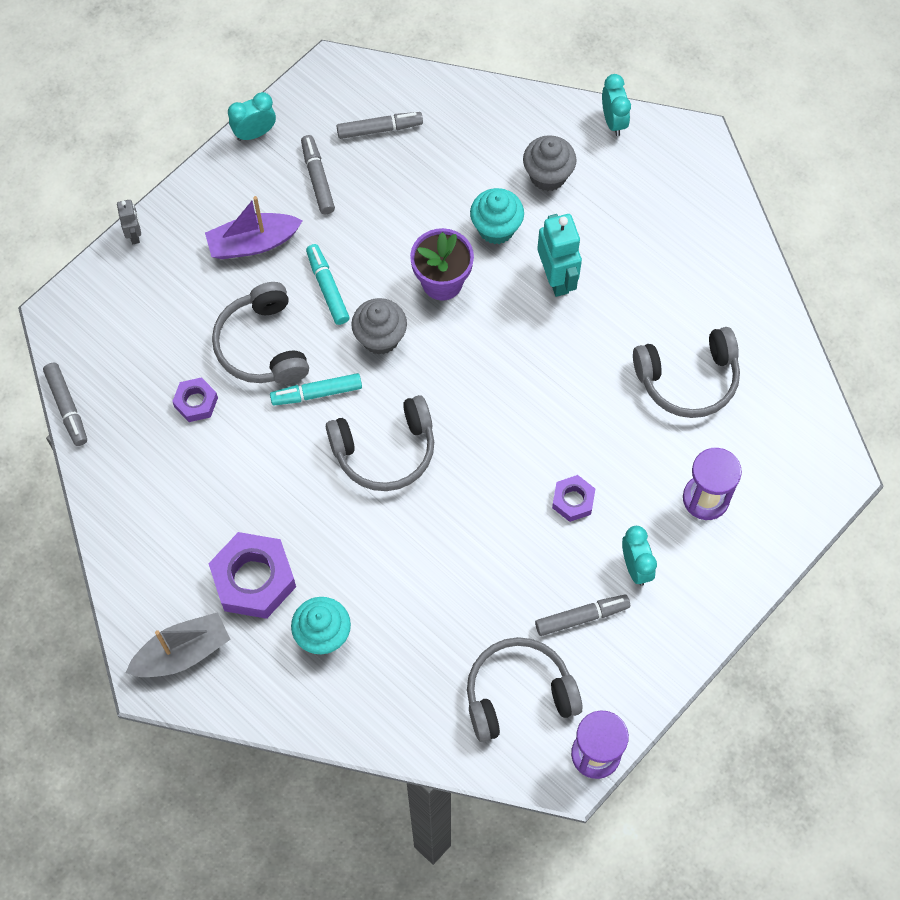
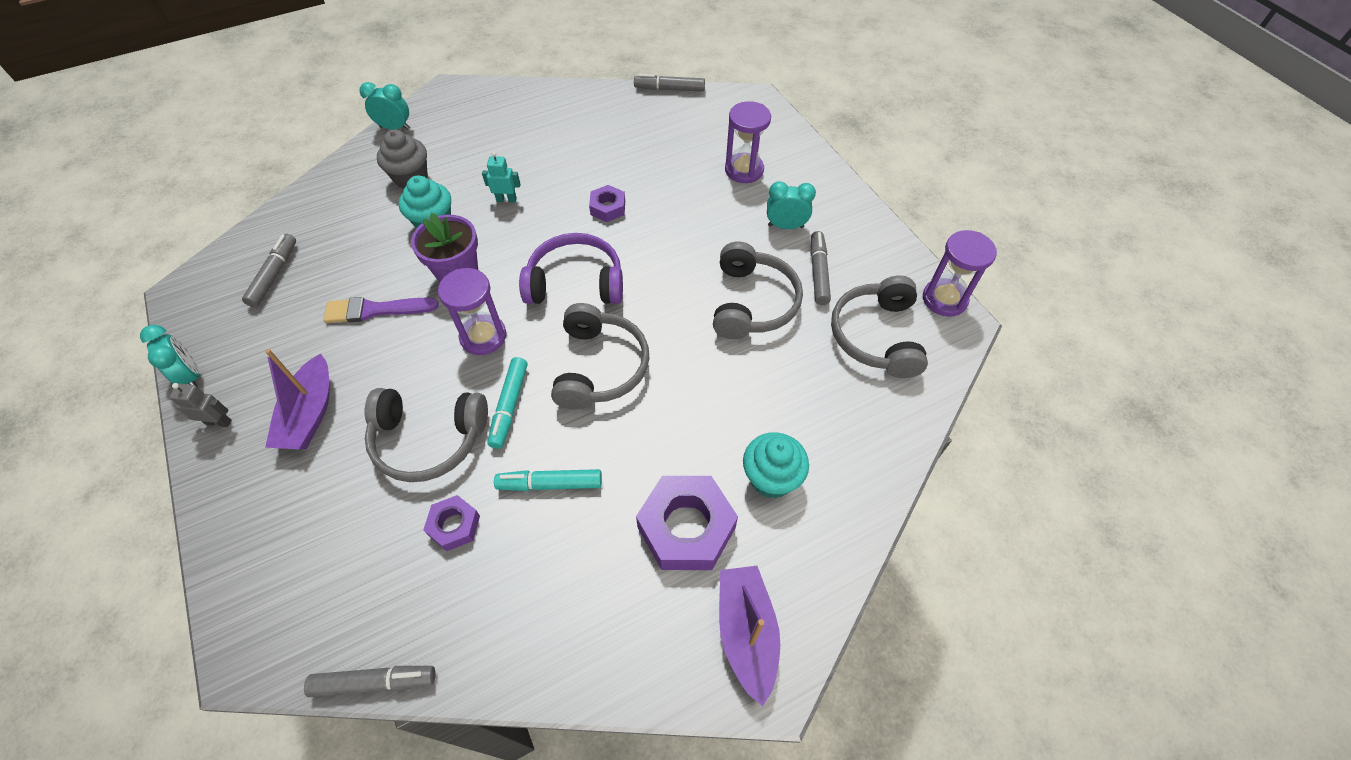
camera: 70 degrees left, 10 degrees down
(134, 234) = (211, 531): grey robot -> grey robot (219, 422)
(182, 652) = (746, 633): grey boat -> purple boat
(255, 133) = (191, 376): turquoise clock -> turquoise clock turned 150 degrees clockwise
(317, 179) = (284, 337): grey marker -> grey marker (669, 89)
(327, 288) = (404, 363): turquoise marker -> turquoise marker (550, 484)
(374, 234) = (376, 310): none -> purple brush
(380, 338) = (483, 336): grey cupcake -> purple hourglass
(474, 390) = (575, 282): none -> purple headphones
(556, 278) = (506, 199): turquoise robot -> turquoise robot, size x0.55
(573, 500) = (711, 247): purple nut -> purple nut (608, 208)
(688, 379) = (640, 151): grey headphones -> grey headphones (752, 303)

